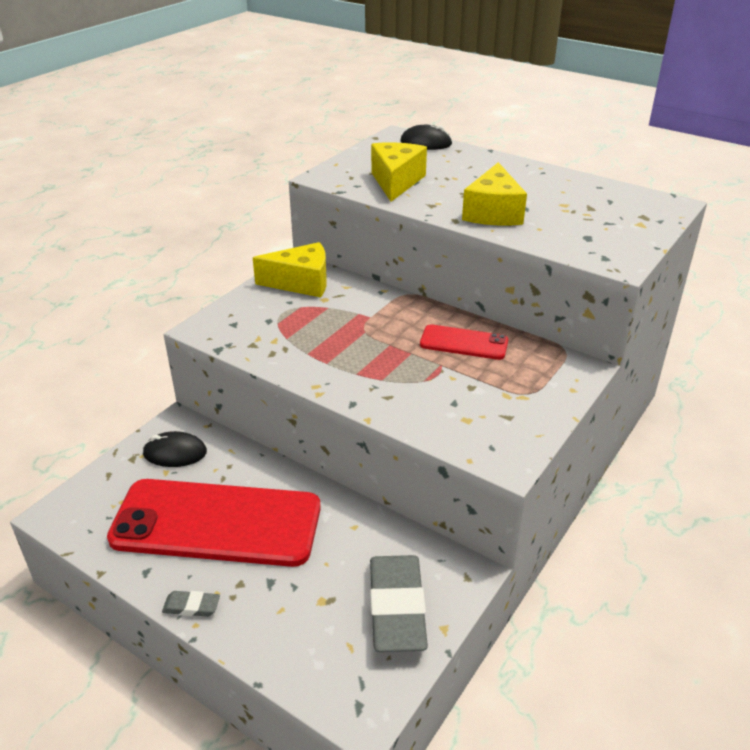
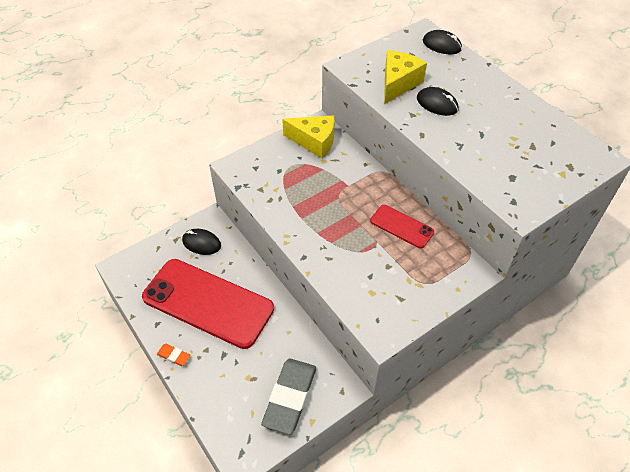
camera: 20 degrees right, 15 degrees up
(191, 606) = (174, 356): grey eraser -> orange eraser
(455, 191) = (437, 104): none -> black mouse
(493, 212) = (454, 133): yellow cheese -> none

